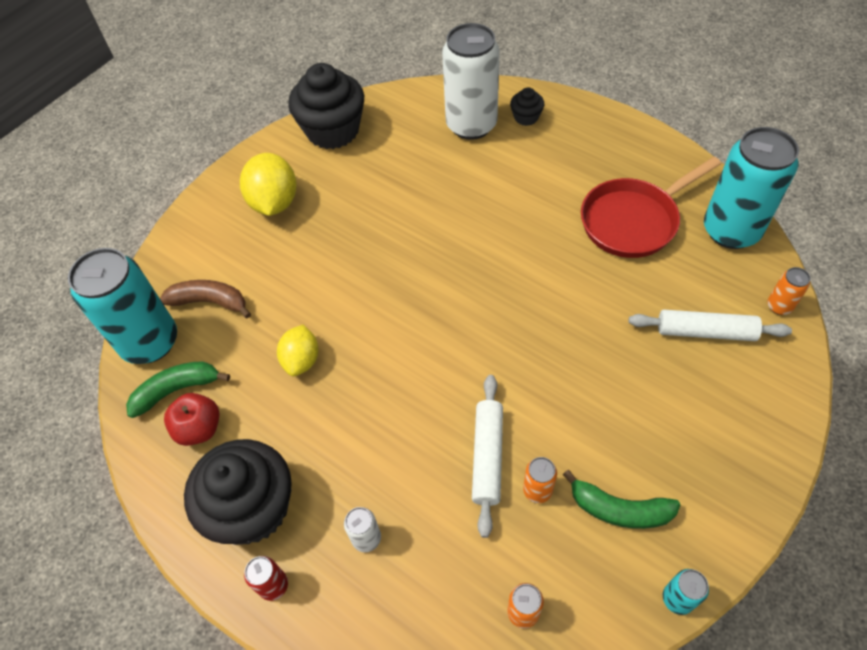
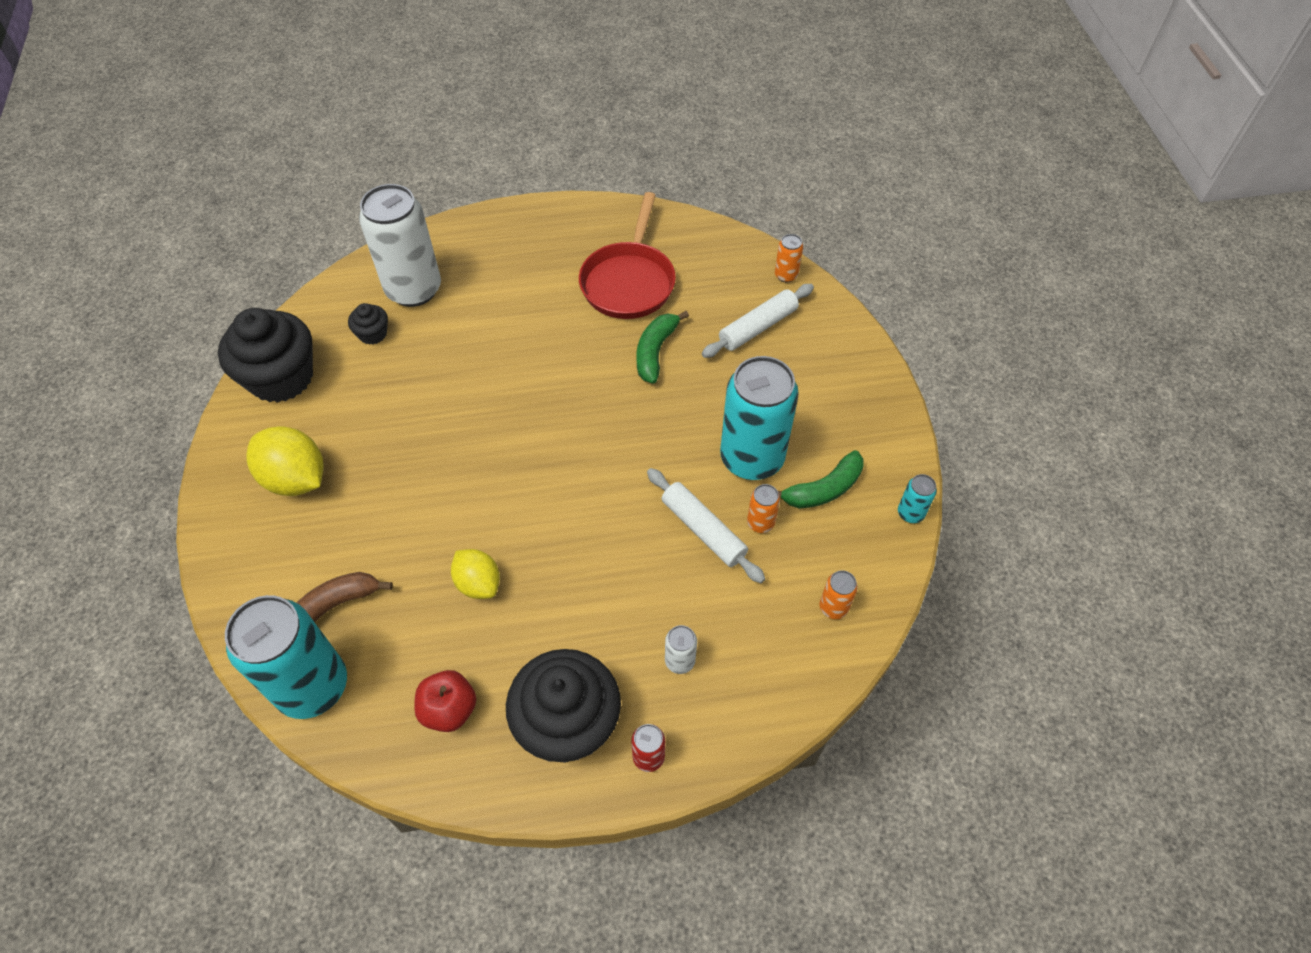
camera: 50 degrees left, 0 degrees up
(177, 390) = (390, 700): green banana -> green banana (655, 352)
(526, 117) = (456, 253): black cupcake -> black cupcake (373, 334)
(731, 230) = (704, 243): turquoise can -> turquoise can (751, 458)

